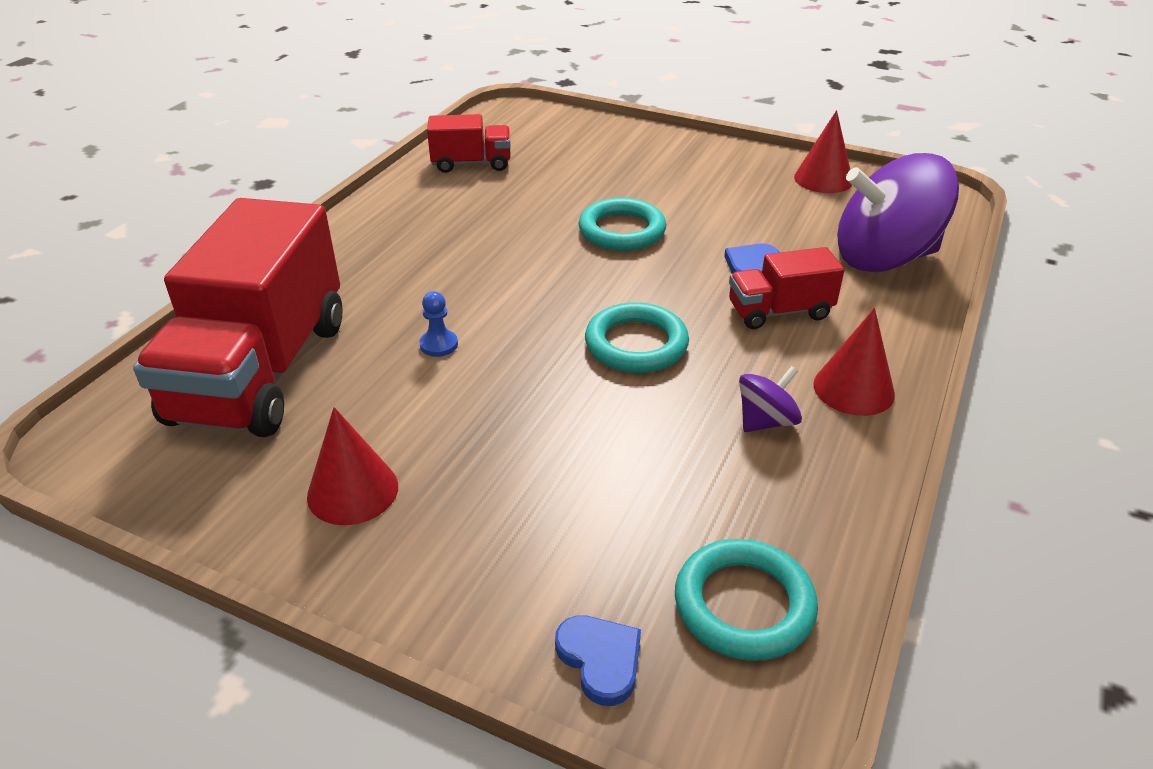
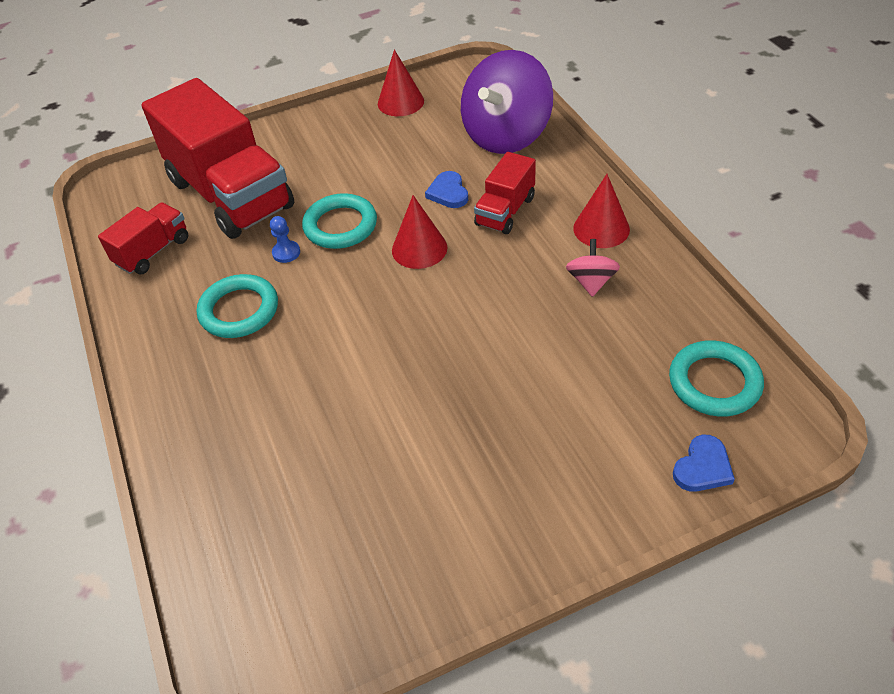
camera: 45 degrees left, 10 degrees up
(262, 371) = (277, 511): red truck -> red truck (231, 194)
(353, 491) = (462, 517): red cone -> red cone (419, 249)
(439, 345) = (358, 392): blue pawn -> blue pawn (286, 253)
(600, 659) = (703, 467): blue heart -> blue heart turned 120 degrees clockwise
(636, 344) = (466, 293): turquoise ring -> turquoise ring (239, 310)
(766, 421) = (591, 282): purple spinning top -> pink spinning top

